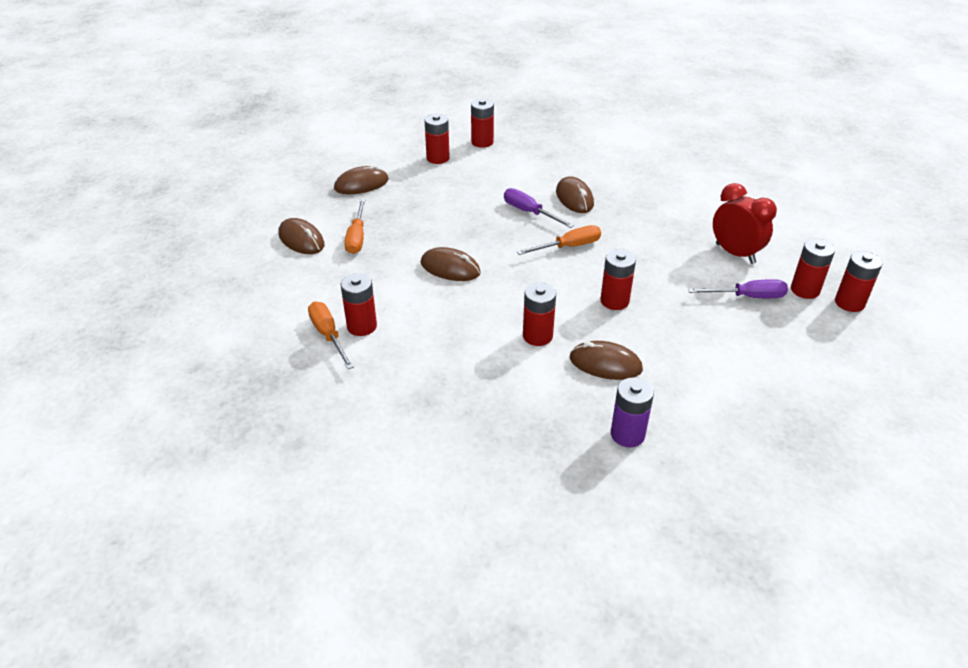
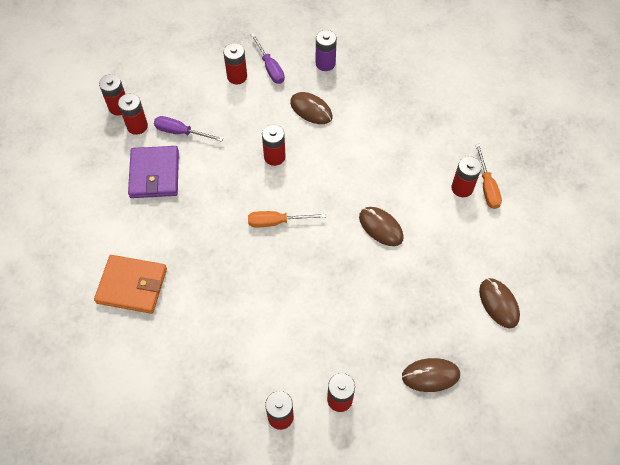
camera: 160 degrees left, 20 degrees up
(357, 237) = (449, 291): orange screwdriver -> none
(529, 212) = (287, 276): purple screwdriver -> purple screwdriver (270, 68)
(537, 336) = (343, 143): red battery -> red battery (237, 76)
(574, 198) = (237, 284): brown mouse -> none
(669, 177) = (132, 286): none -> orange wallet
(735, 253) = (154, 174): red clock -> purple wallet

